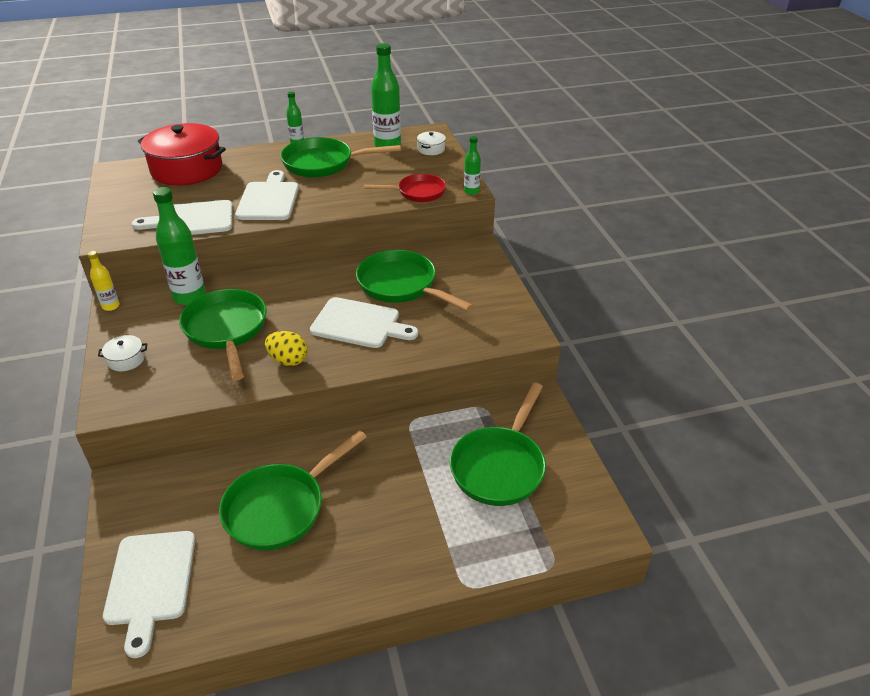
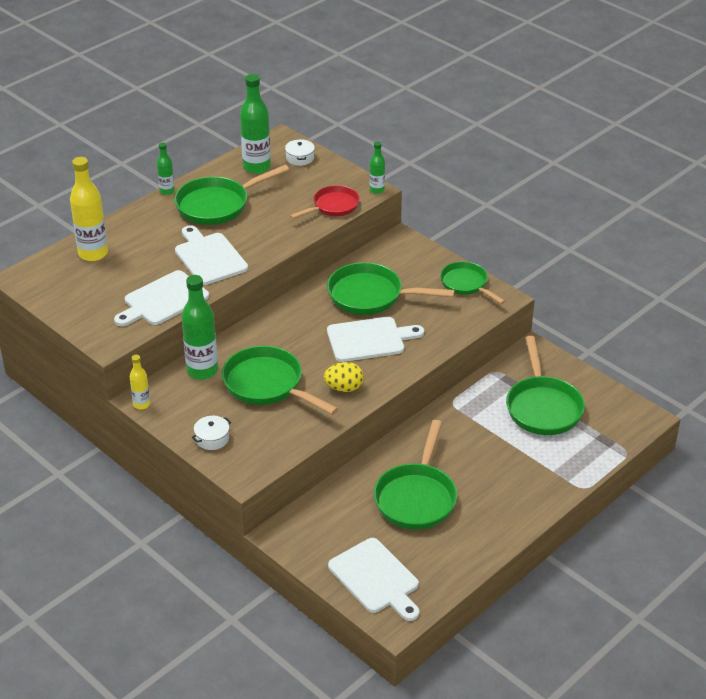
camera: 30 degrees left, 0 degrees up
(187, 169) = (93, 253): red pot -> yellow bottle
(502, 306) = (466, 284): none -> green pan

